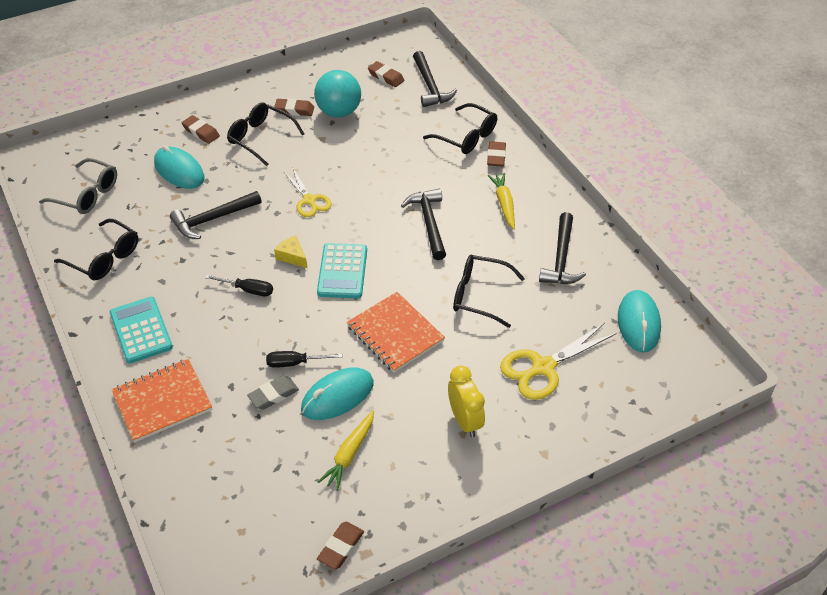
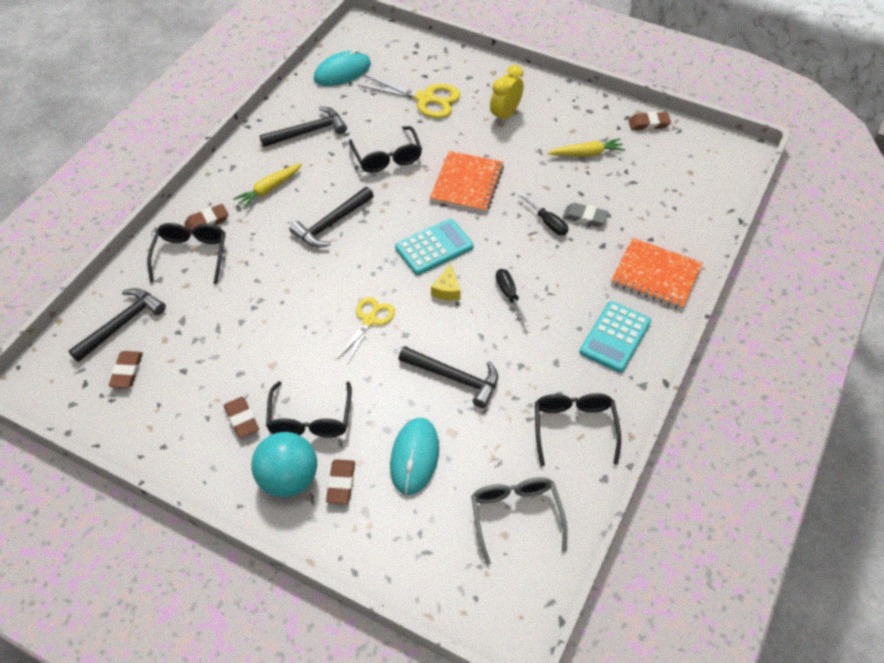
camera: 125 degrees left, 5 degrees up
(337, 396) = (550, 184): turquoise mouse -> none
(339, 112) = (218, 377): turquoise ball -> turquoise ball (288, 479)

